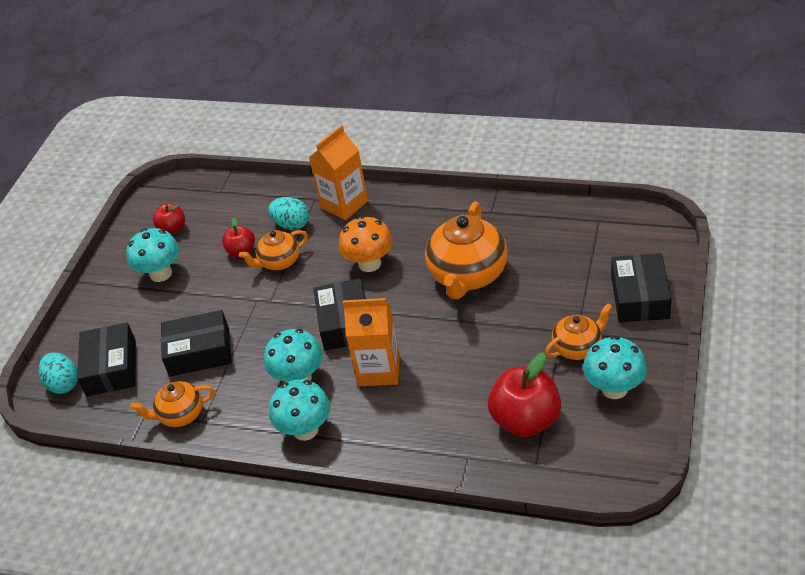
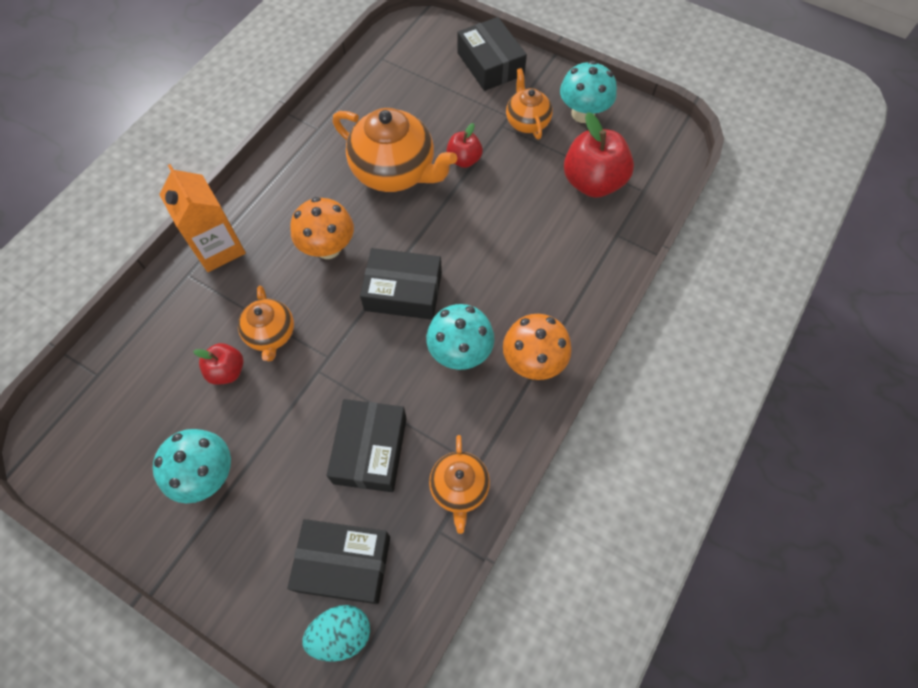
camera: 80 degrees left, 20 degrees up
(173, 228) = (129, 446): red apple -> red apple (464, 160)
(292, 225) = (216, 308): turquoise egg -> none
(305, 430) = (533, 362): turquoise mushroom -> orange mushroom
(379, 370) = (482, 277): orange carton -> none
(640, 297) = (490, 64): black box -> black box turned 45 degrees clockwise

